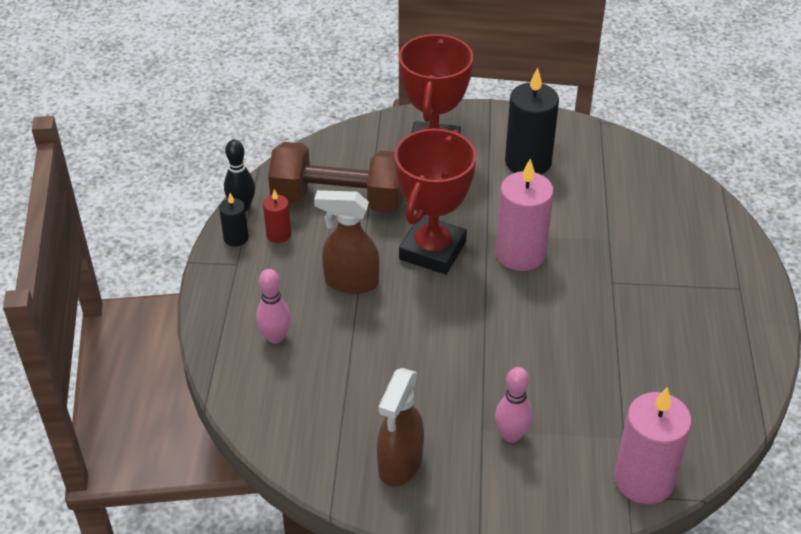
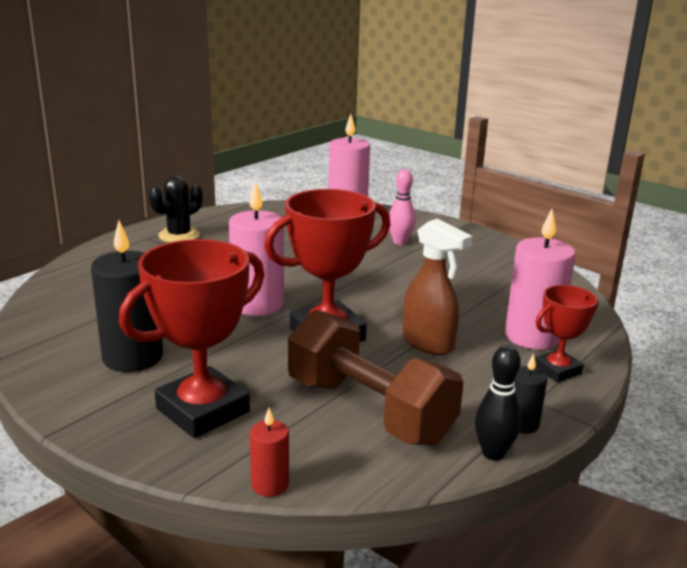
camera: 145 degrees left, 20 degrees down
(236, 305) = (557, 370): none -> red trophy
(275, 337) = (532, 336): pink bowling pin -> pink candle
(278, 234) = (468, 407): red candle -> red candle (270, 484)
(400, 464) = (487, 256): brown spray bottle -> none
(721, 309) = (179, 235): none -> black cactus

